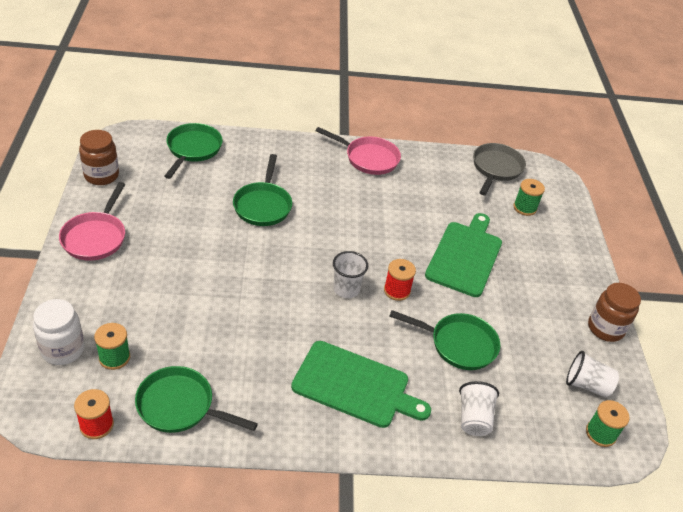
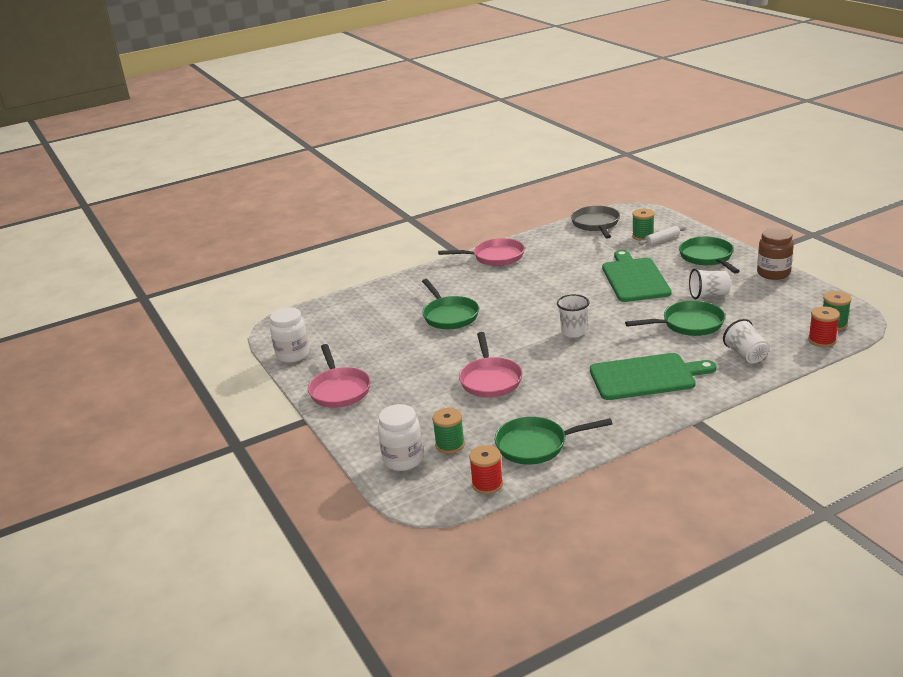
camera: 20 degrees left, 15 degrees down
(101, 175) = (293, 355): brown jar -> white jar
(193, 149) = (348, 309): green pan -> green pan (707, 257)
(221, 302) = (490, 380): none -> pink pan
(397, 290) = (610, 317): red spool -> red spool (822, 340)
(538, 222) = (662, 240): none -> white rolling pin
(587, 385) = (796, 306): white cup -> white cup (708, 295)

